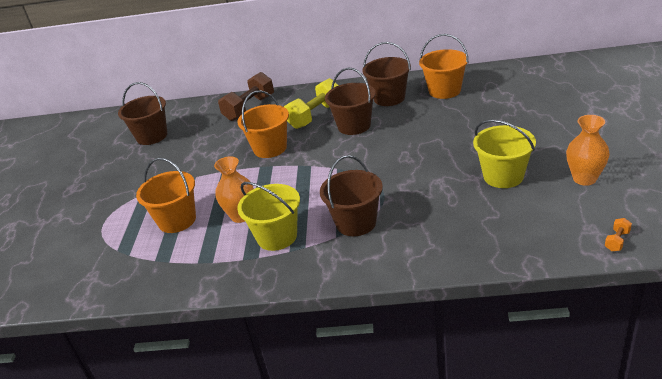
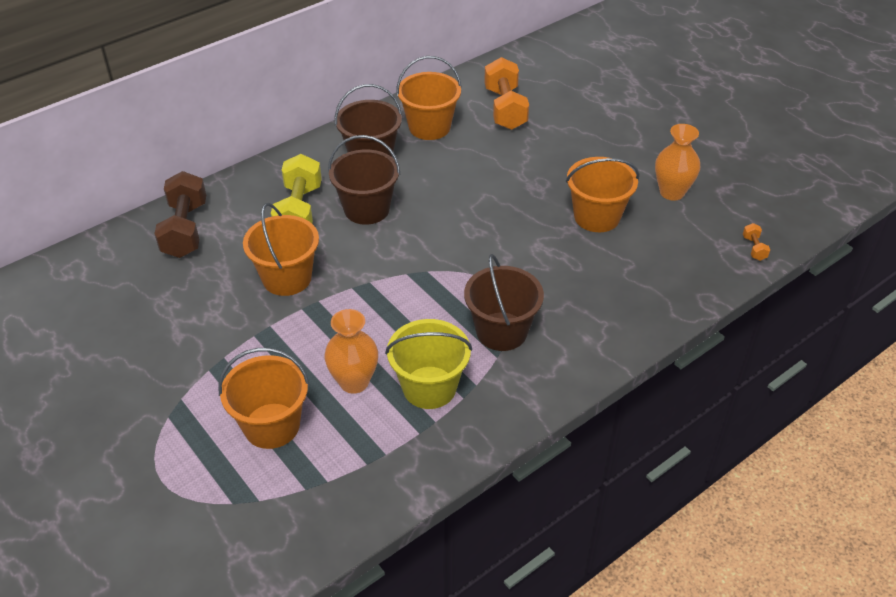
camera: 45 degrees left, 10 degrees up
(152, 136) = (71, 325): brown bucket -> none
(503, 176) = (597, 217): yellow bucket -> orange bucket
(510, 92) = (505, 108): none -> orange dumbbell

